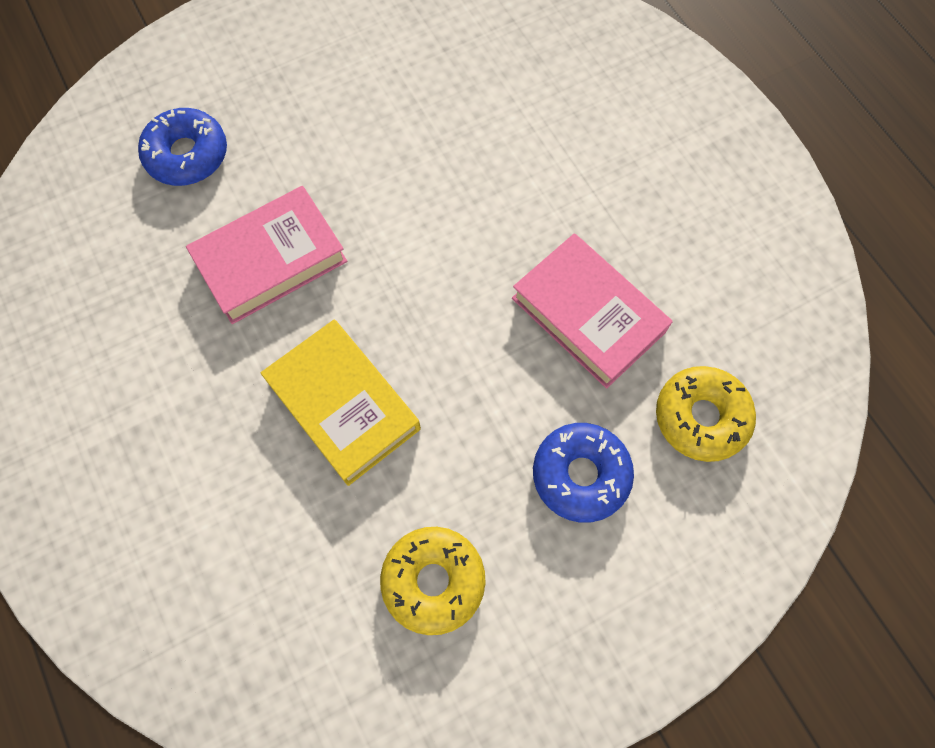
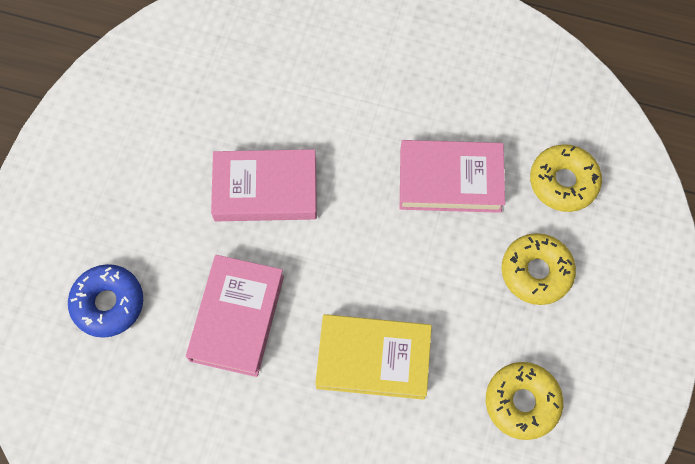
camera: 45 degrees left, 0 degrees up
(412, 176) = (265, 189): none -> pink book
(580, 475) = (536, 272): blue donut -> yellow donut

